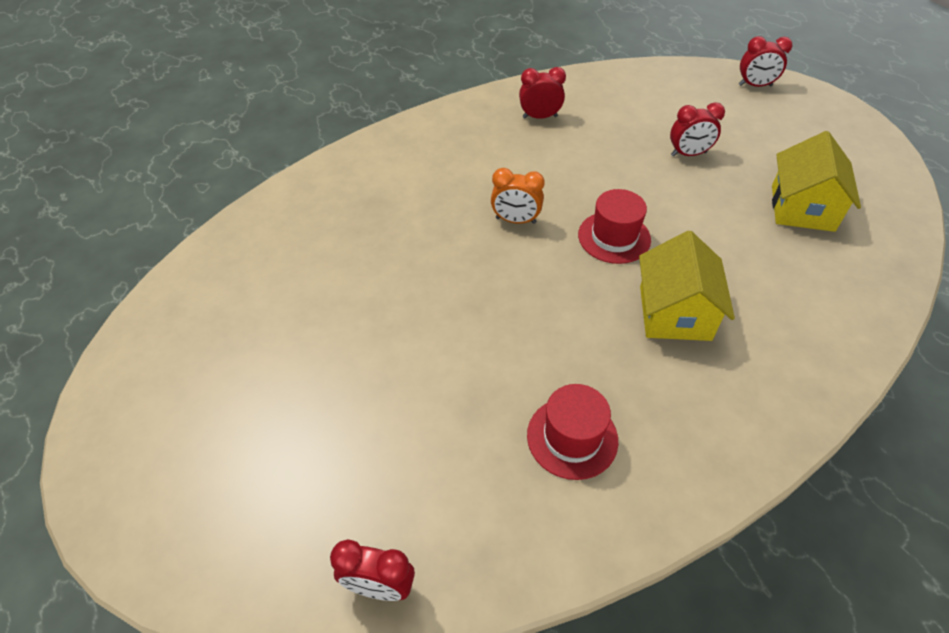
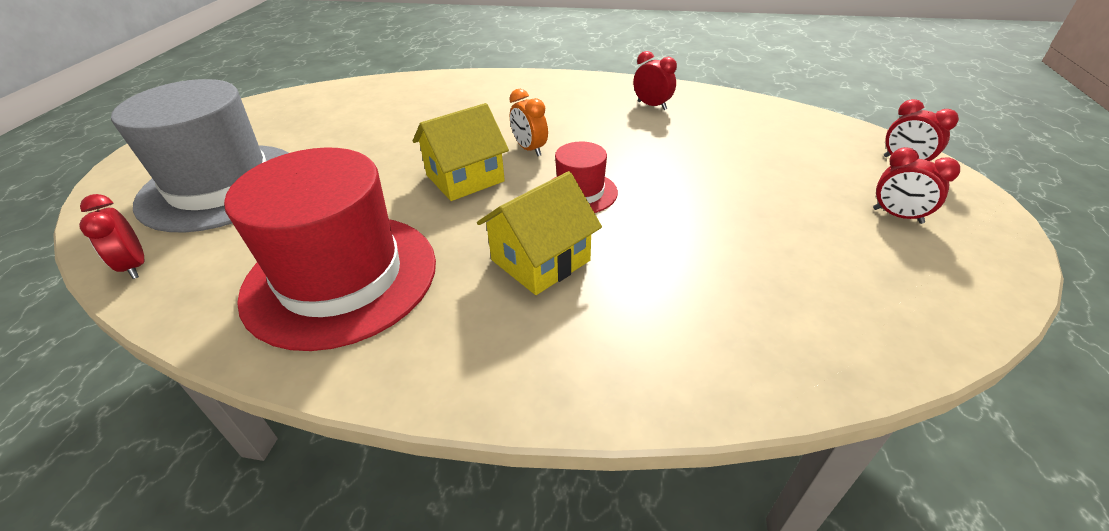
camera: 45 degrees right, 10 degrees down
(296, 457) = (221, 186): none -> grey hat
(572, 437) = (341, 277): red hat -> red hat, size x2.13
(688, 154) = (741, 176): red clock -> red clock (897, 216)
(802, 208) = (797, 265): yellow house -> yellow house (465, 178)

